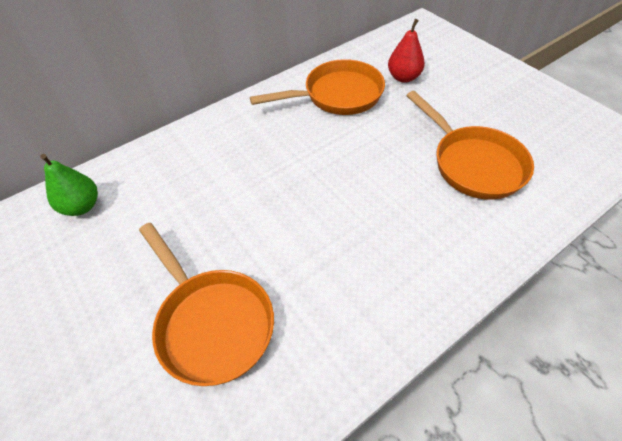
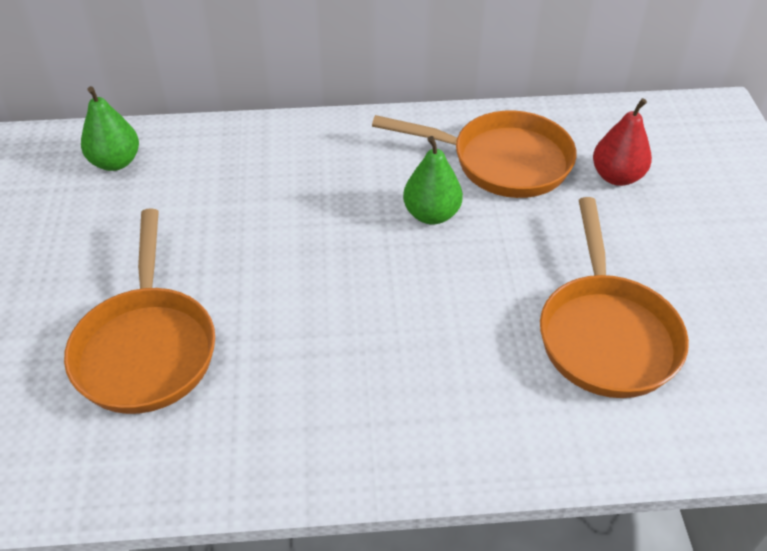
camera: 30 degrees right, 5 degrees down
(324, 143) = (431, 214): none -> green pear

